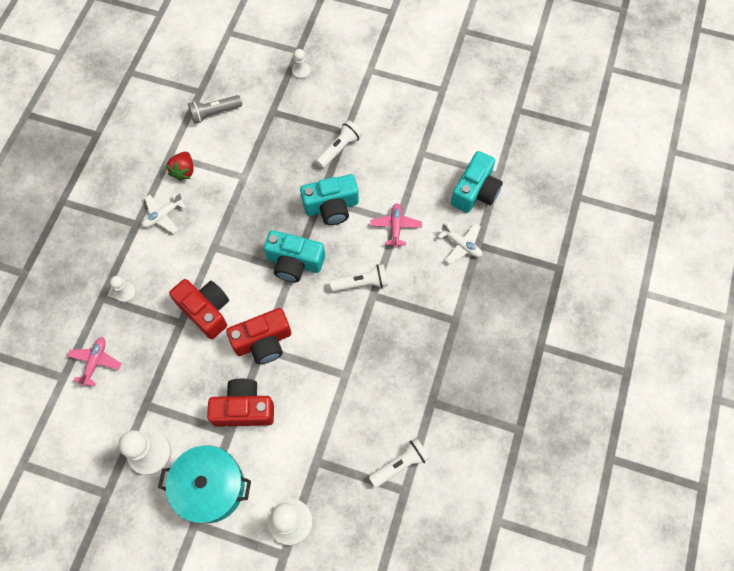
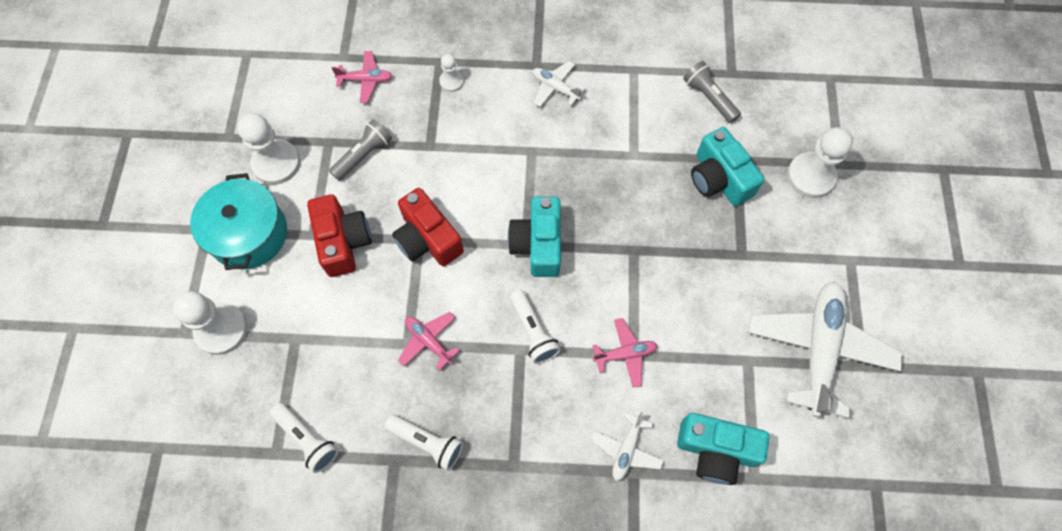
camera: 75 degrees right, 0 degrees up
(169, 377) = (363, 155): none -> grey flashlight
(184, 171) = (618, 90): red strawberry -> none
(206, 310) = (450, 167): red camera -> none
(301, 71) = (810, 176): white pawn -> white pawn, size x1.88
(331, 206) = (627, 267): turquoise camera -> turquoise camera (719, 178)
(339, 148) = (714, 253): white flashlight -> white flashlight (427, 442)
(348, 358) = (428, 341): none -> pink plane
(425, 110) = (818, 349): none -> white plane

